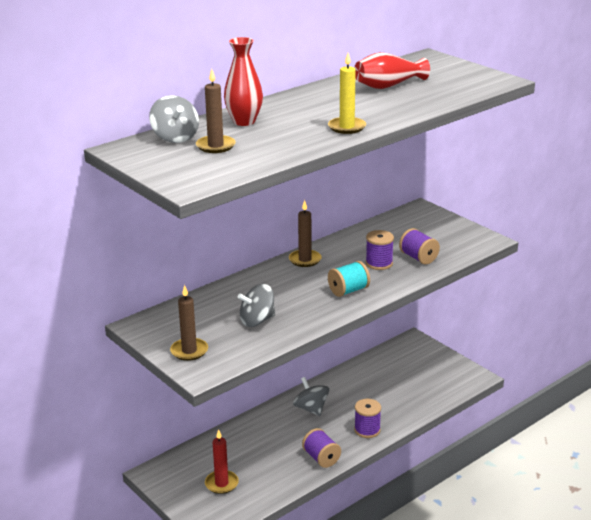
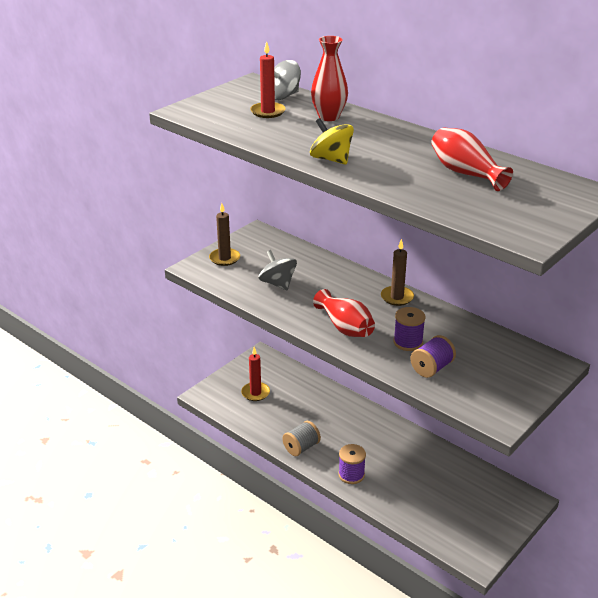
camera: 80 degrees right, 5 degrees up
(215, 146) = (268, 112): brown candle -> red candle
(311, 409) = (373, 433): grey spinning top -> none
(321, 458) = (301, 447): purple spool -> grey spool
(347, 127) = (331, 159): yellow candle -> yellow spinning top
(348, 290) = (345, 327): turquoise spool -> red vase

